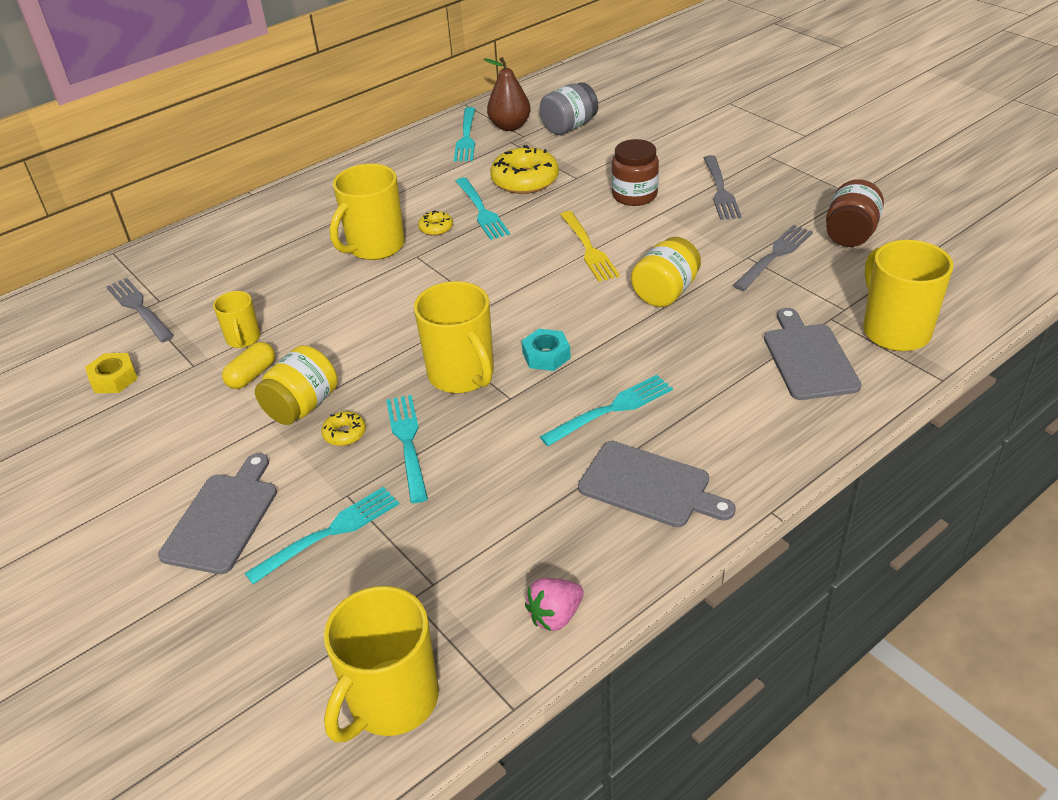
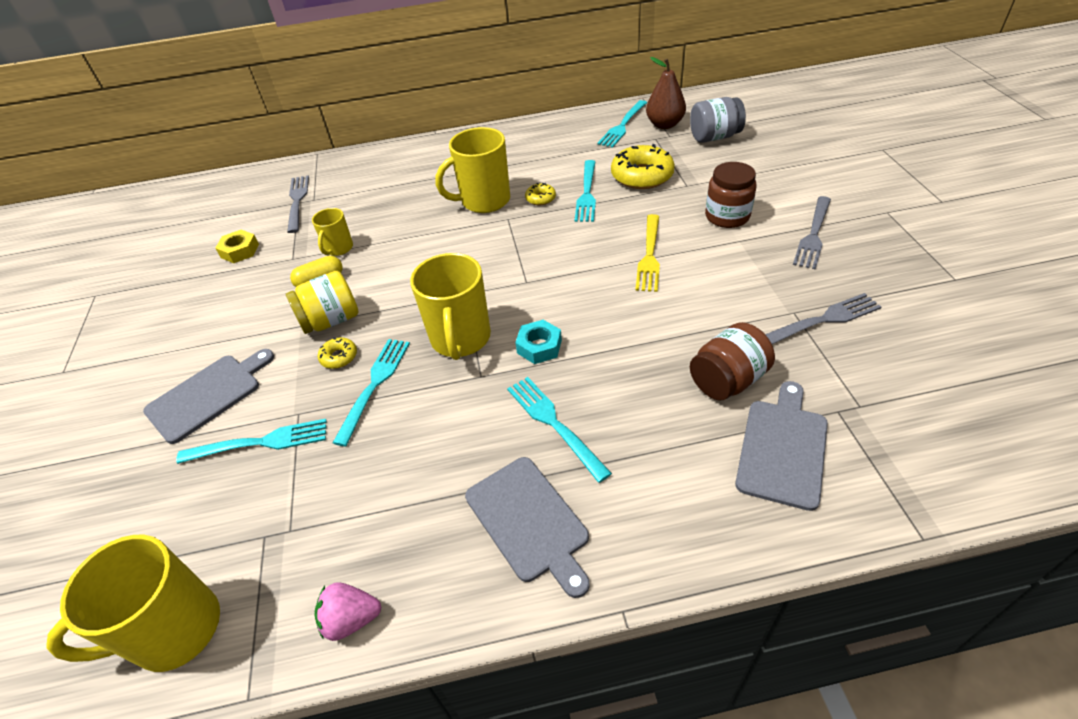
camera: 30 degrees right, 5 degrees up
(611, 409) = (554, 424): turquoise fork -> turquoise fork turned 120 degrees counterclockwise
(665, 292) = (688, 322): yellow jar -> none
(850, 234) = (922, 323): brown jar -> brown jar (727, 380)
(895, 331) = (903, 454): yellow mug -> none

